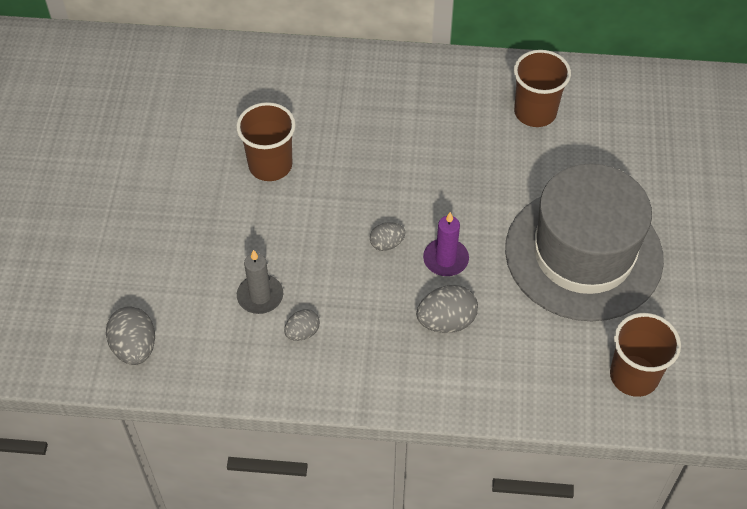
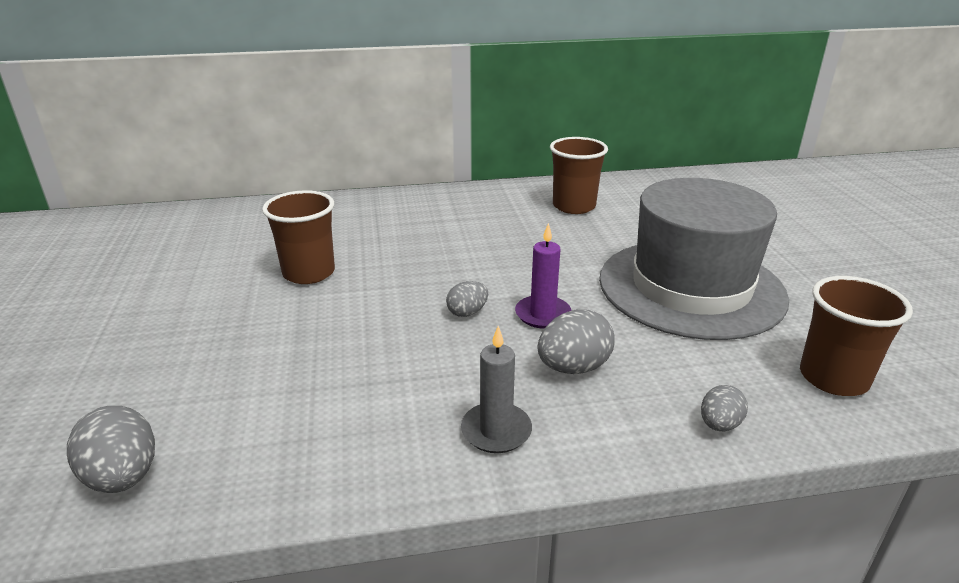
camera: 15 degrees left, 25 degrees down
(260, 296) = (317, 385): grey candle -> grey candle (496, 431)
(302, 332) = (386, 412): grey egg -> grey egg (719, 424)

